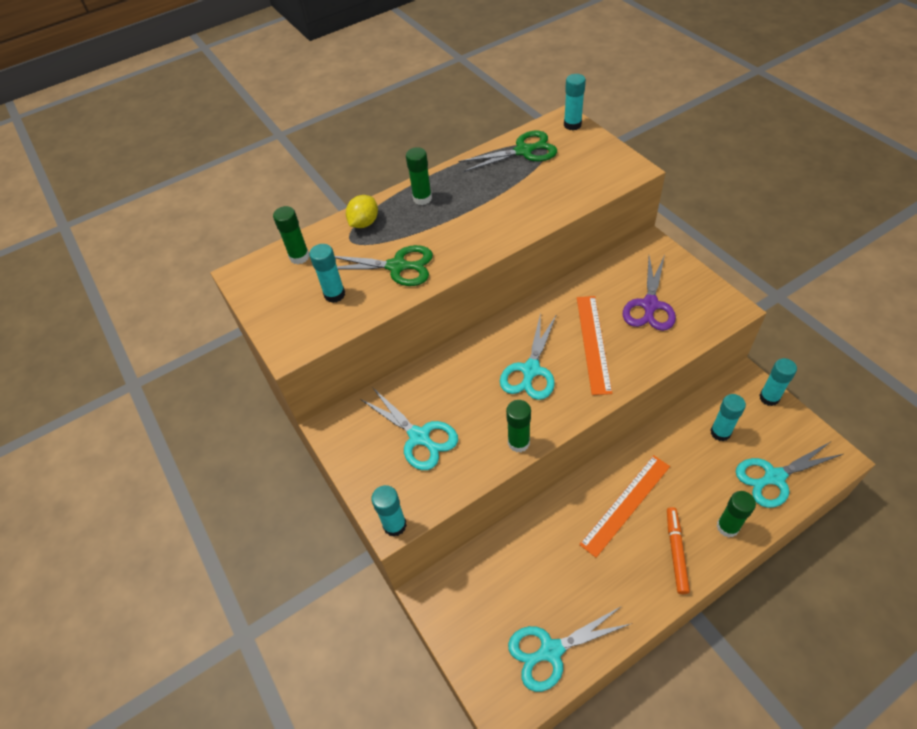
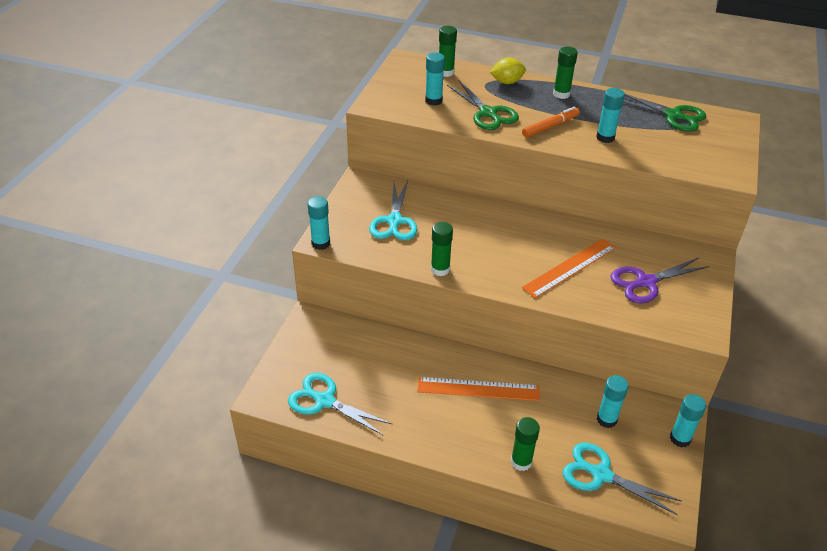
camera: 45 degrees right, 10 degrees down
(531, 370) = (507, 246): turquoise scissors -> none
(572, 125) = (738, 126): turquoise glue stick -> turquoise glue stick (605, 137)
(676, 552) = (467, 438): orange marker -> orange marker (550, 126)

